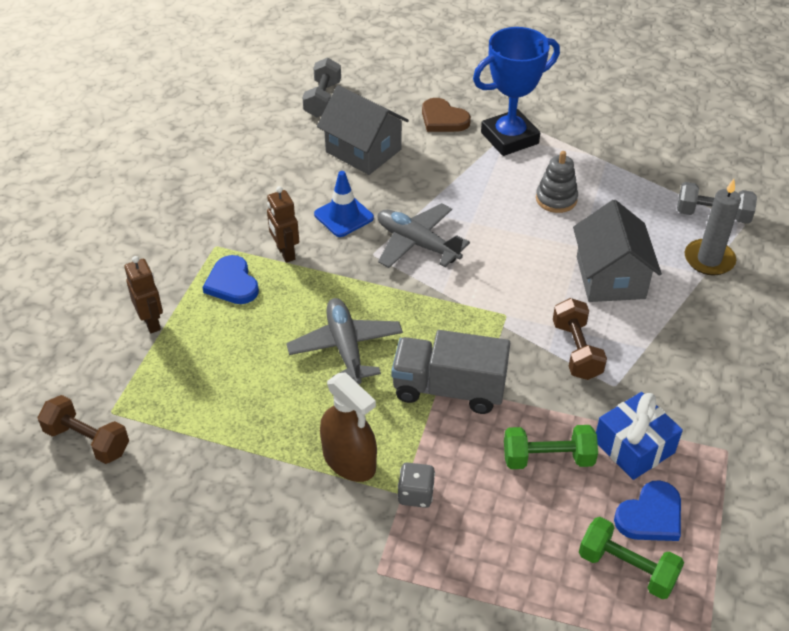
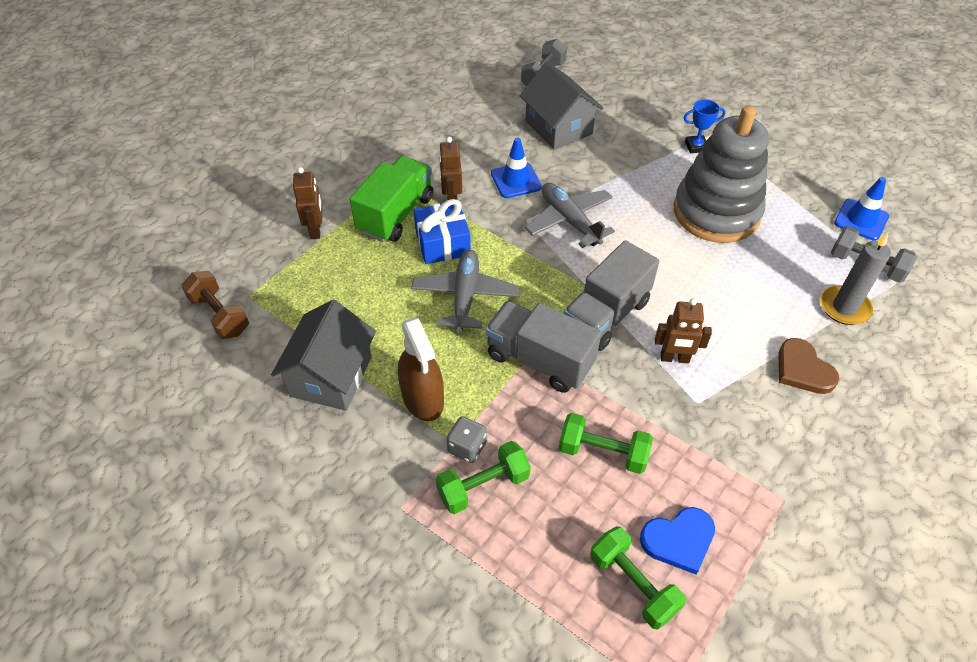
camera: 20 degrees right, 5 degrees up
(232, 283) = (395, 214): blue heart -> green truck
(443, 119) = (642, 116): brown heart -> brown heart (803, 369)
(448, 525) = (483, 486): none -> green dumbbell
(494, 327) = (606, 315): none -> grey truck
(509, 138) = (696, 146): blue trophy -> blue trophy, size x0.46
(556, 199) = (716, 212): grey stacking toy -> grey stacking toy, size x2.17
(576, 350) = (674, 358): brown dumbbell -> brown robot
(610, 277) = (737, 298): grey house -> grey house (331, 376)
(634, 446) = (691, 467): blue gift -> blue gift (443, 243)
(691, 173) = (861, 220): none -> blue traffic cone

